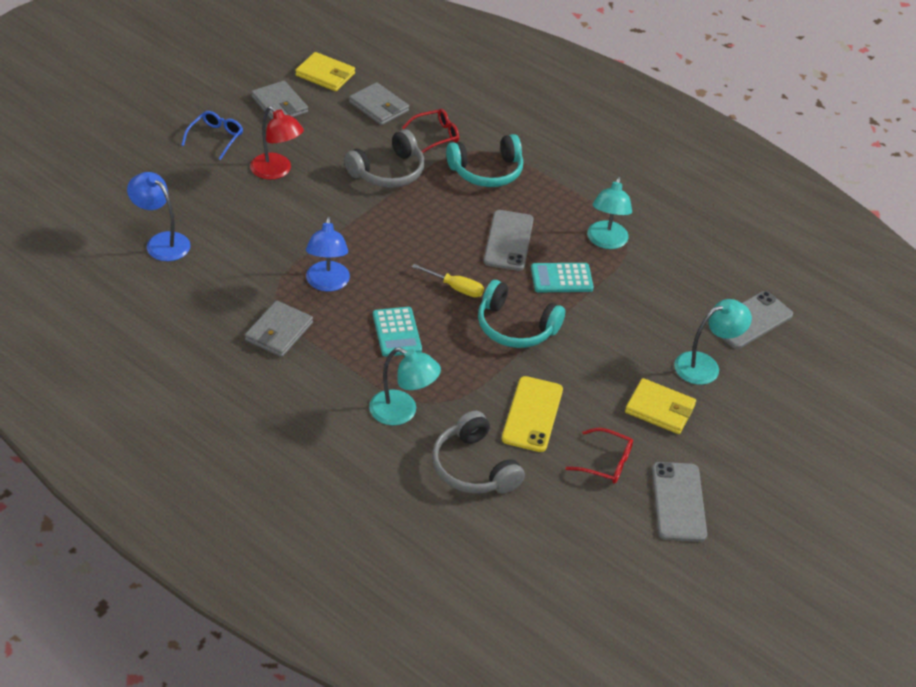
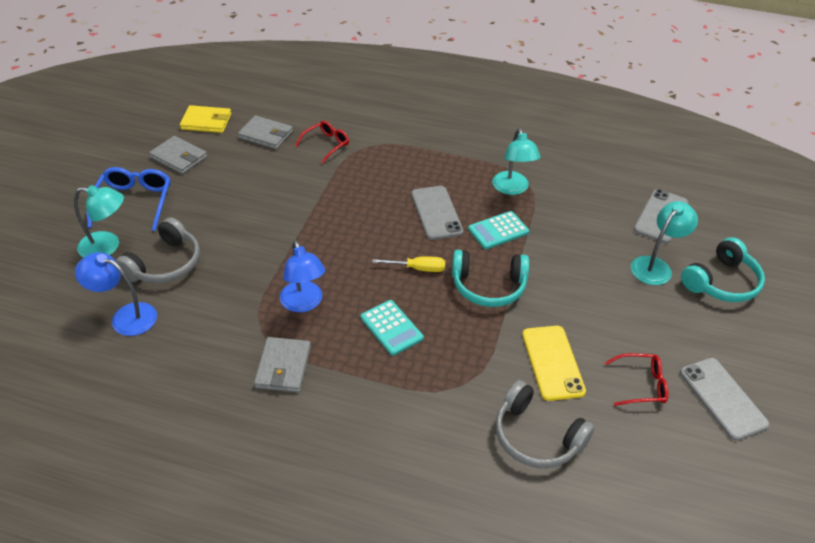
camera: 20 degrees left, 0 degrees up
(215, 138) = (134, 202): blue glasses -> blue glasses, size x1.53
(276, 171) = (205, 215): red lamp -> none
(388, 172) = (303, 186): grey headphones -> grey headphones (165, 264)
(402, 412) = (440, 405): turquoise lamp -> turquoise lamp (107, 246)
(486, 171) = (384, 161): turquoise headphones -> turquoise headphones (721, 282)
(659, 409) = (648, 317): yellow wallet -> none

